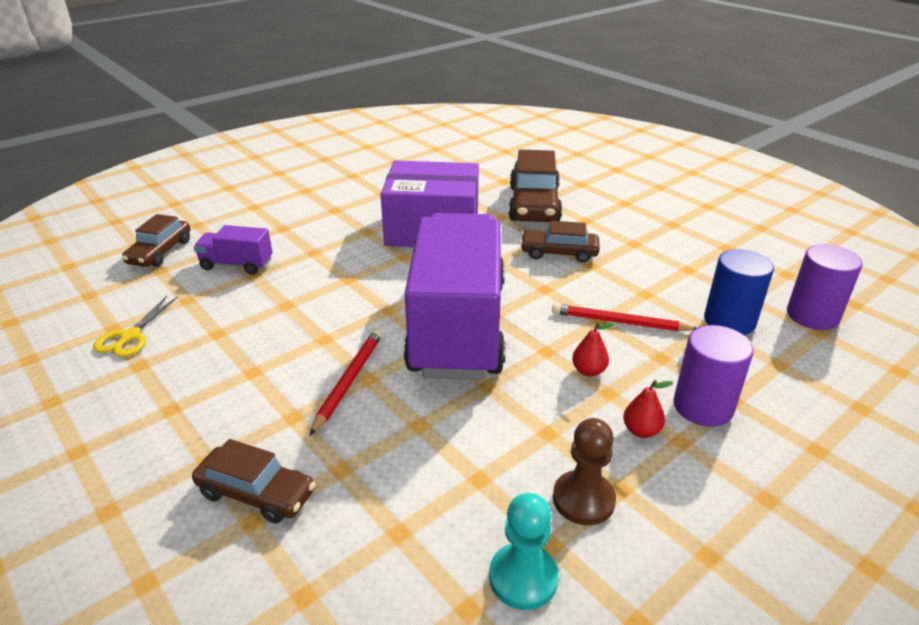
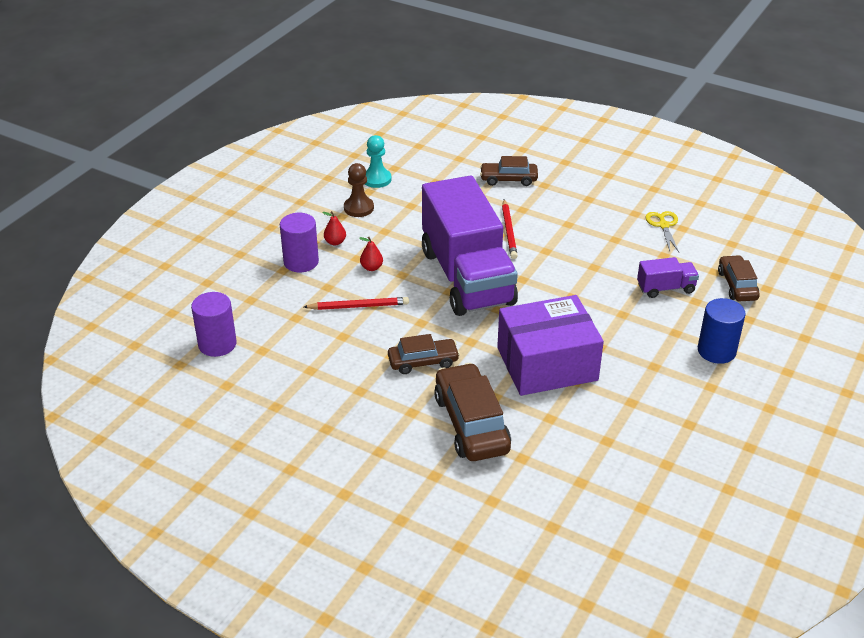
camera: 160 degrees right, 5 degrees up
(729, 321) = (280, 325): blue cylinder -> blue cylinder (716, 351)

